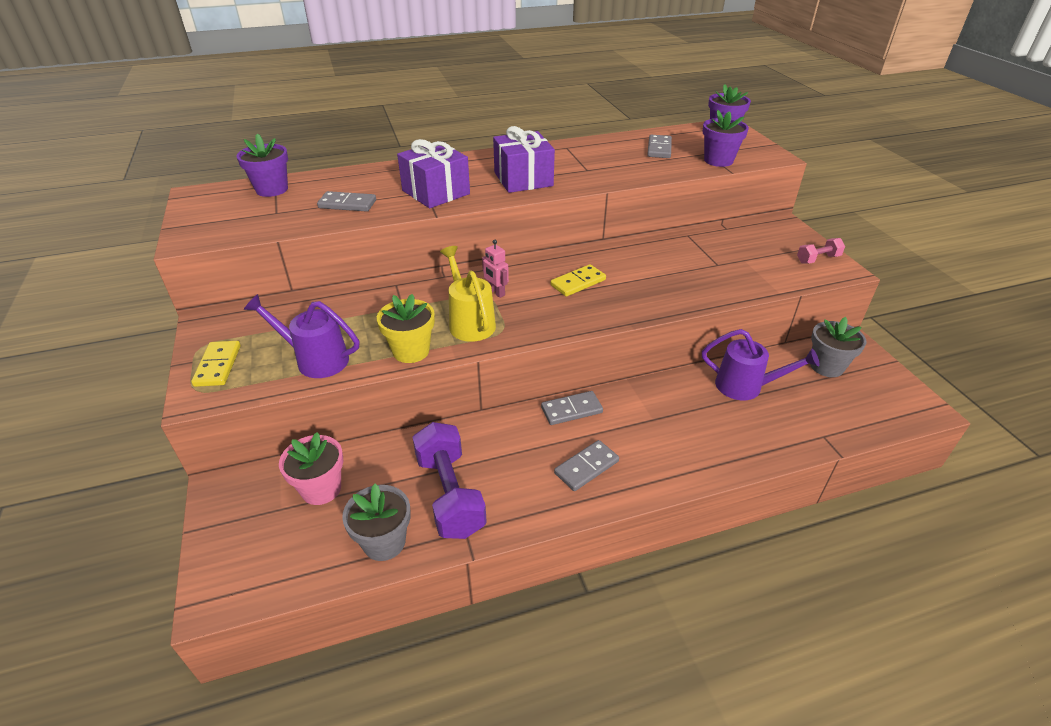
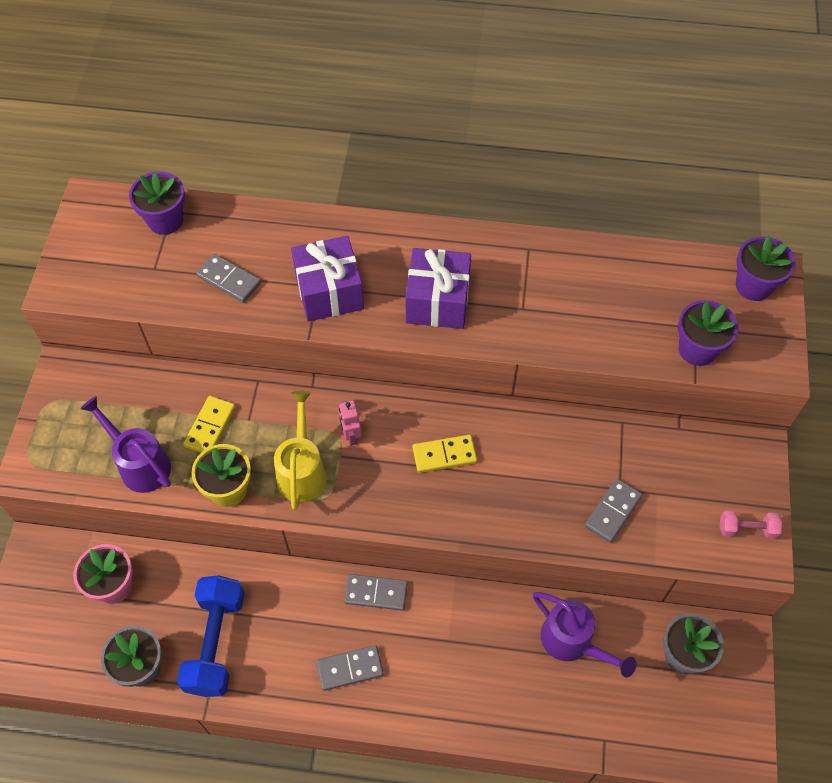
camera: 25 degrees right, 20 degrees up
(218, 366) = (55, 436): yellow domino -> yellow domino (210, 427)
(450, 494) = (216, 642): purple dumbbell -> blue dumbbell
(659, 149) = (641, 295): grey domino -> grey domino (613, 511)

